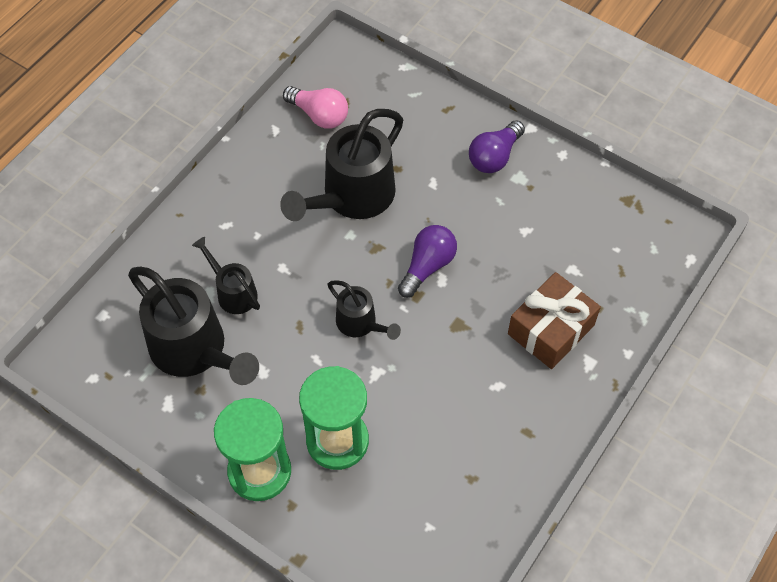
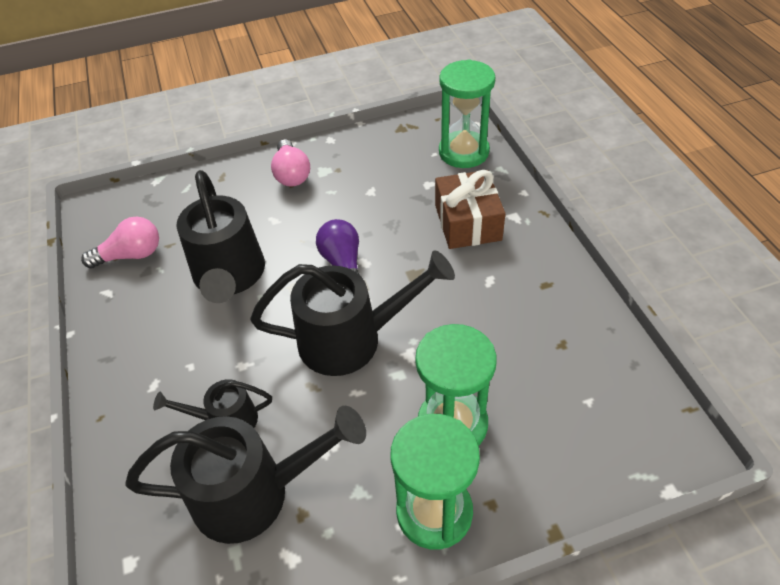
camera: 50 degrees left, 10 degrees down
(361, 324) = (353, 339): black watering can -> black watering can, size x1.89
(494, 156) = (291, 174): purple light bulb -> pink light bulb
(640, 272) = (463, 152): none -> green hourglass

